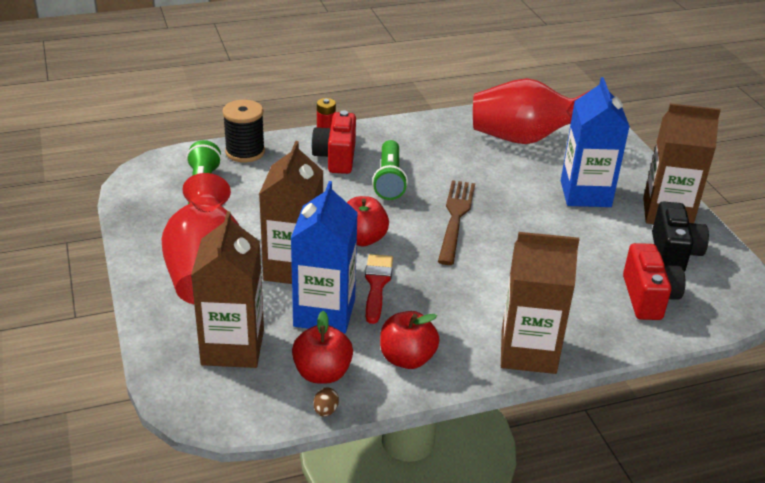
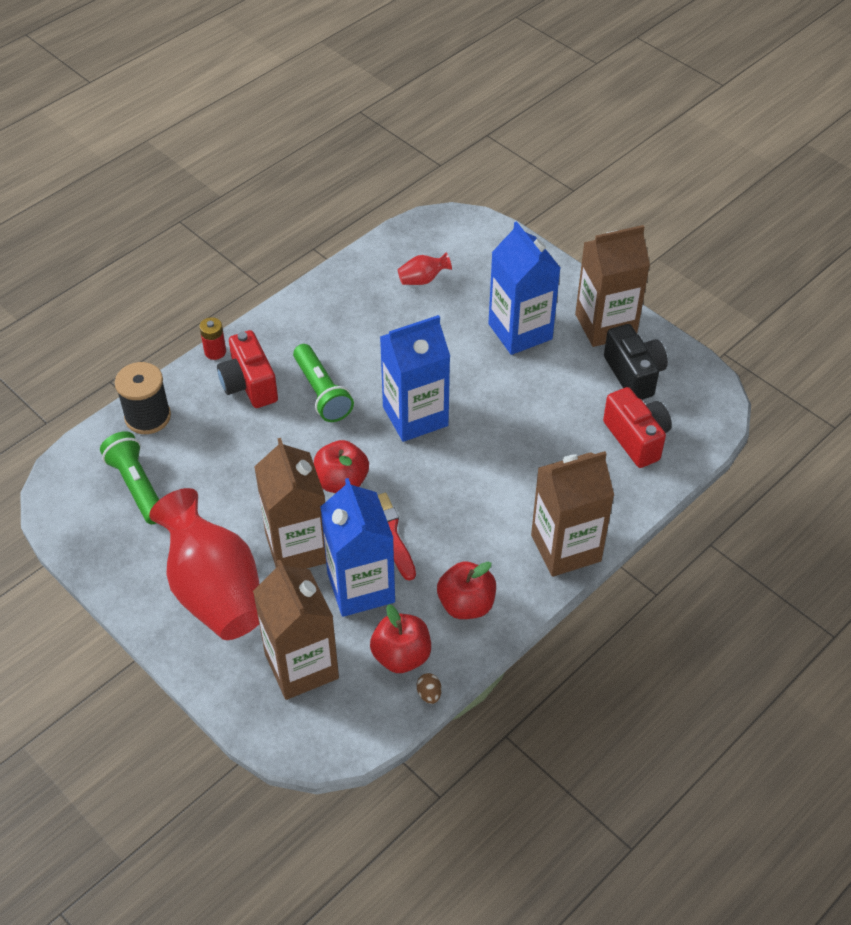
camera: 25 degrees left, 15 degrees up
(455, 218) = (415, 416): brown fork -> blue carton
(523, 139) = (423, 280): red vase -> red vase, size x0.41

